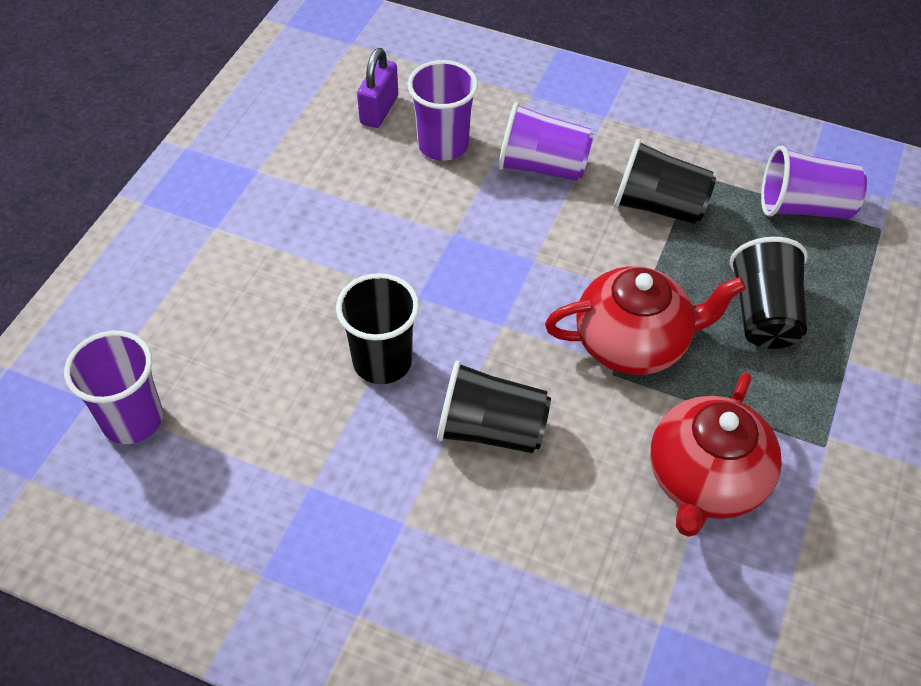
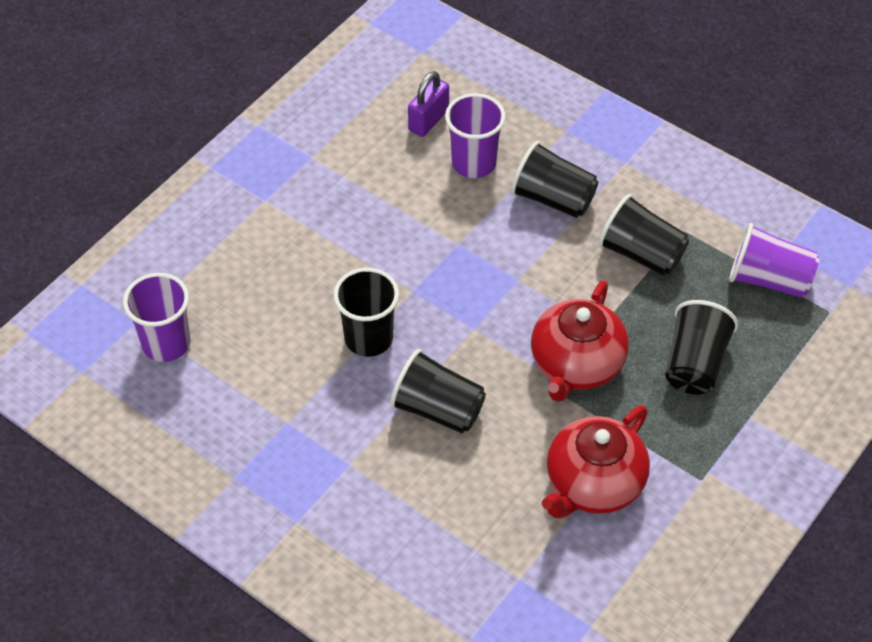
camera: 15 degrees right, 0 degrees up
(542, 166) = (553, 199): purple cup -> black cup
(633, 343) = (576, 365): red teapot -> red teapot turned 105 degrees clockwise

